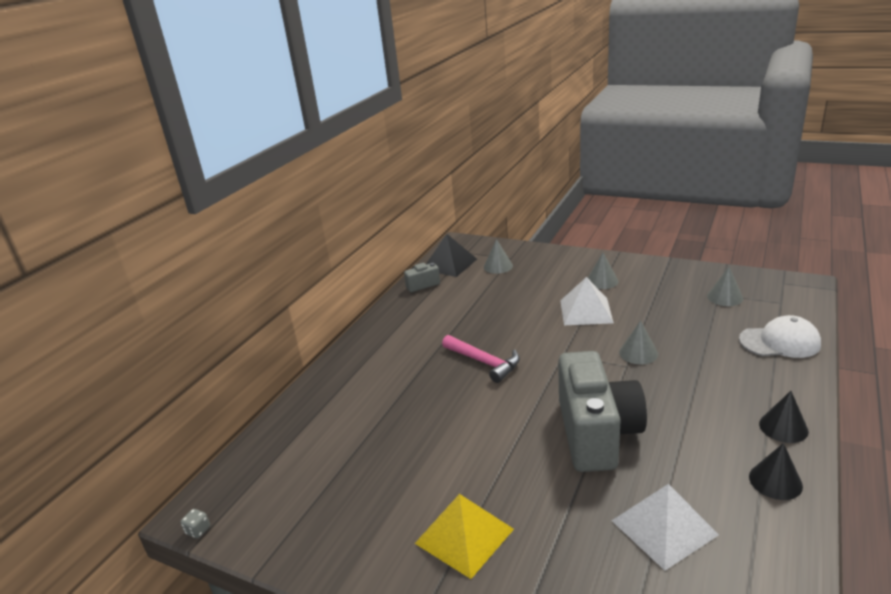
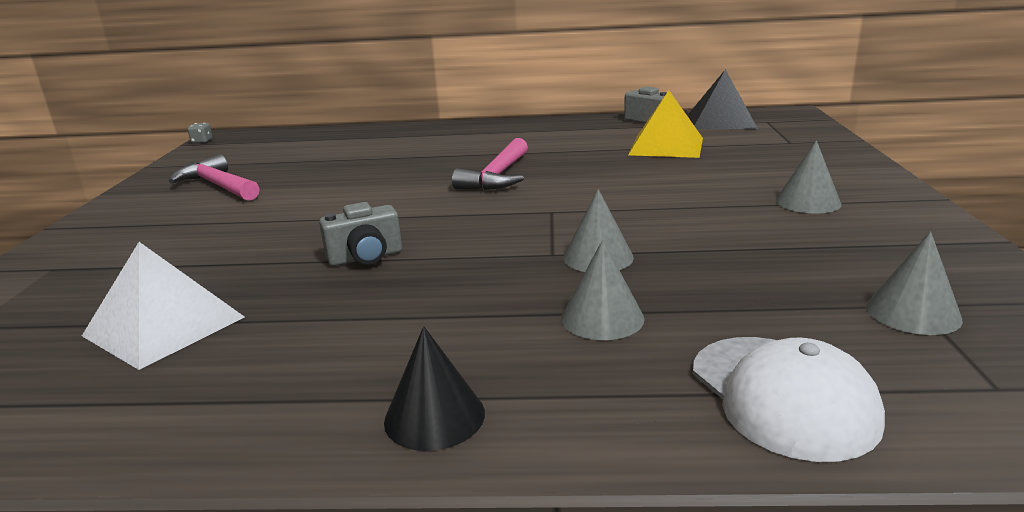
camera: 65 degrees right, 5 degrees down
(380, 510) = (218, 186): none -> pink hammer
(464, 536) = (174, 223): yellow pyramid -> yellow pyramid (666, 146)
(498, 266) = (753, 141): grey cone -> grey cone (602, 318)
(586, 311) = (690, 206): white pyramid -> none
(596, 433) = (366, 258): grey camera -> grey camera, size x0.44
(775, 481) = (264, 415): black cone -> none

